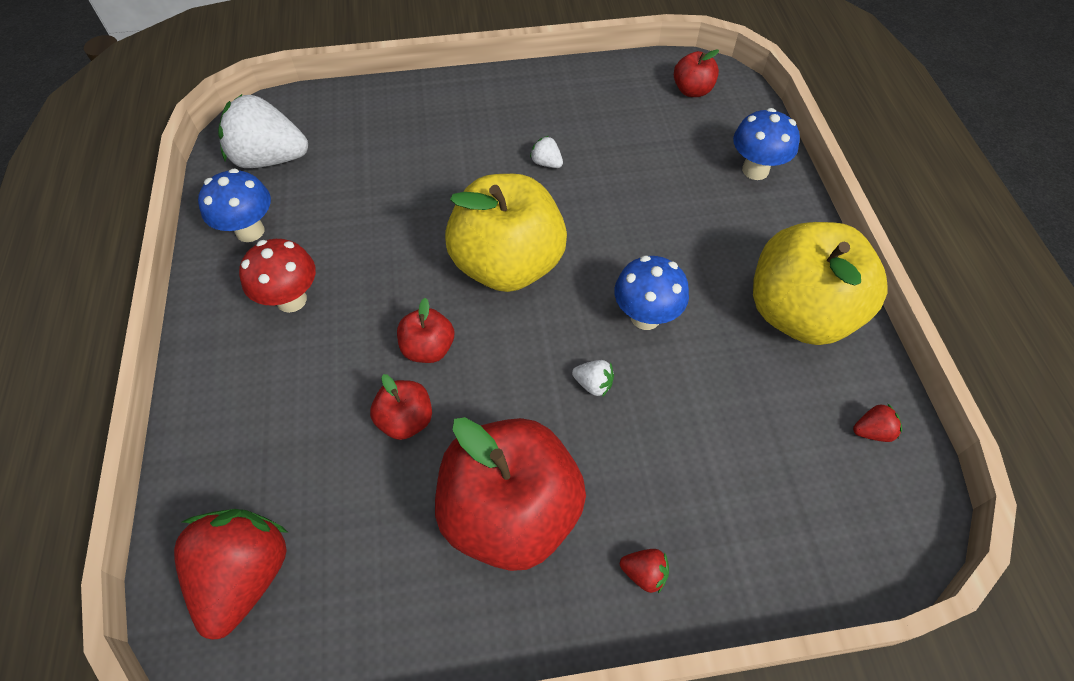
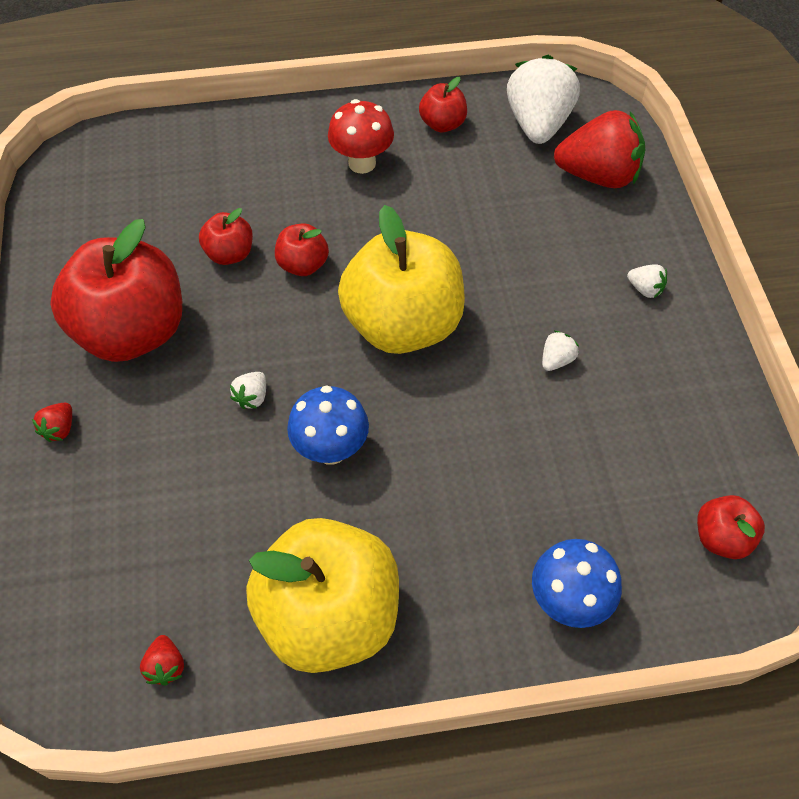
camera: 90 degrees right, 0 degrees up
(245, 575) = (113, 171): red strawberry -> red strawberry (598, 176)
(250, 231) = (442, 124): blue mushroom -> red apple
(476, 106) = (645, 289): none -> white strawberry

